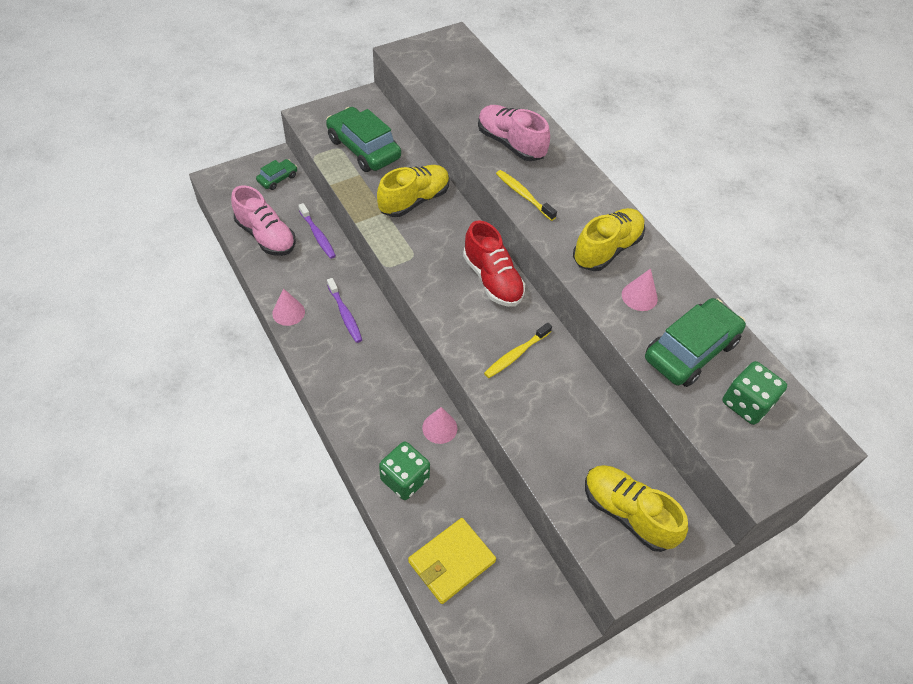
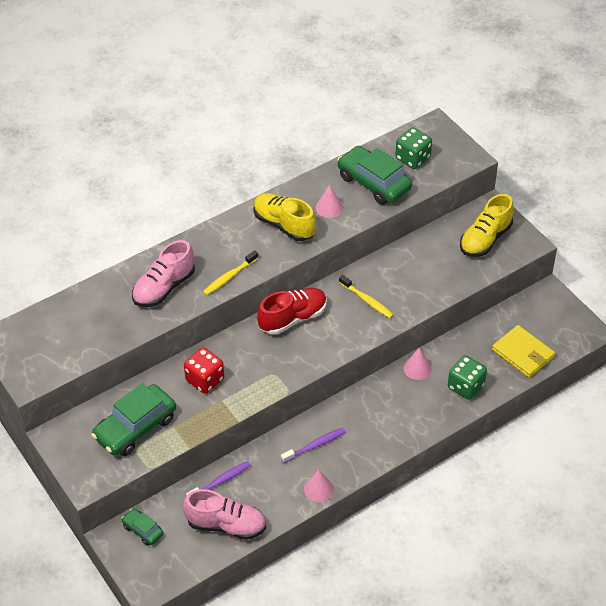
camera: 90 degrees left, 5 degrees down
(266, 236) = (226, 525): pink shoe -> pink shoe turned 60 degrees clockwise
(414, 200) = (205, 380): yellow shoe -> red dice

